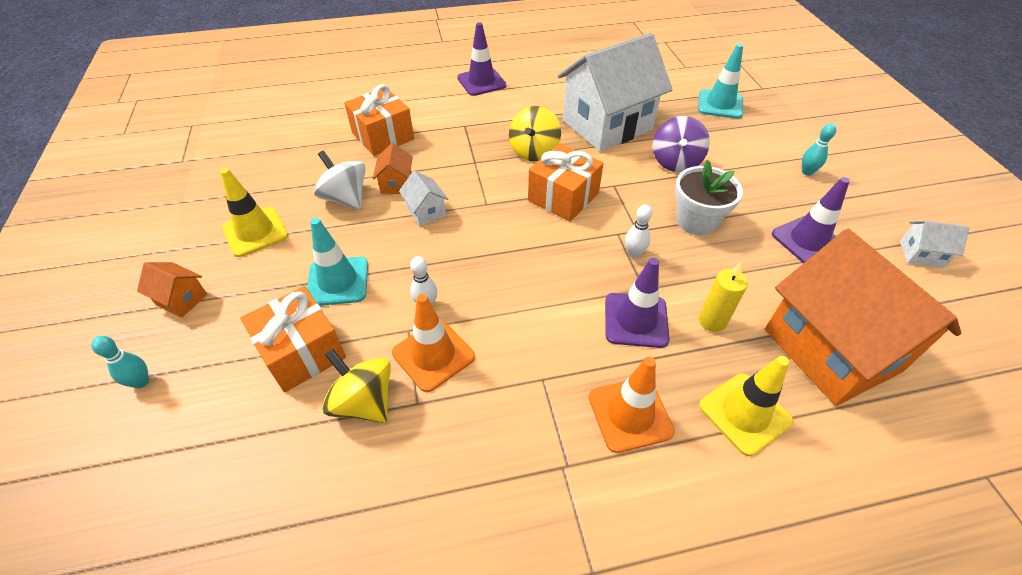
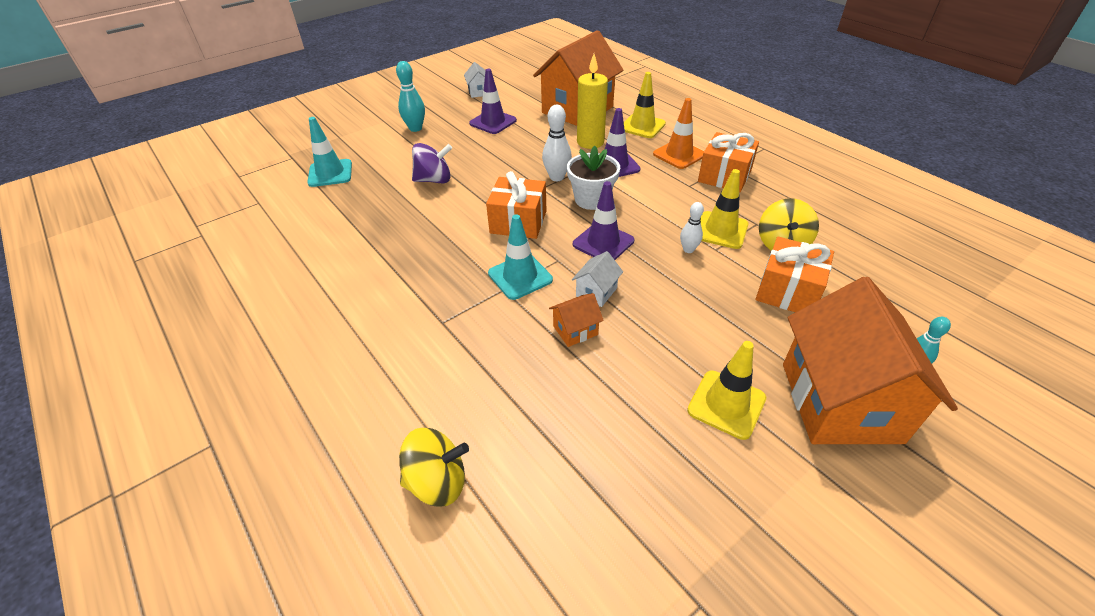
camera: 115 degrees left, 5 degrees down
(182, 299) = (840, 402): orange house -> orange house, size x2.49
(338, 281) = (717, 307): turquoise traffic cone -> turquoise traffic cone (520, 276)
(345, 198) = (624, 359): white spinning top -> none
(383, 136) = (501, 385): orange gift -> orange gift (724, 176)
(433, 355) = (721, 230): orange traffic cone -> yellow traffic cone
(481, 82) = (336, 345): purple traffic cone -> purple traffic cone (603, 242)
(534, 151) = (463, 256): yellow spinning top -> yellow spinning top (437, 482)
(607, 125) = (394, 225): white house -> none
(634, 253) = (557, 177): white bowling pin -> white bowling pin, size x1.57
(696, 221) = (502, 160): white flower pot -> white flower pot (591, 199)
(712, 321) = (590, 142): yellow candle -> yellow candle, size x1.57
(807, 172) = (415, 128): turquoise bowling pin -> turquoise bowling pin, size x1.57

